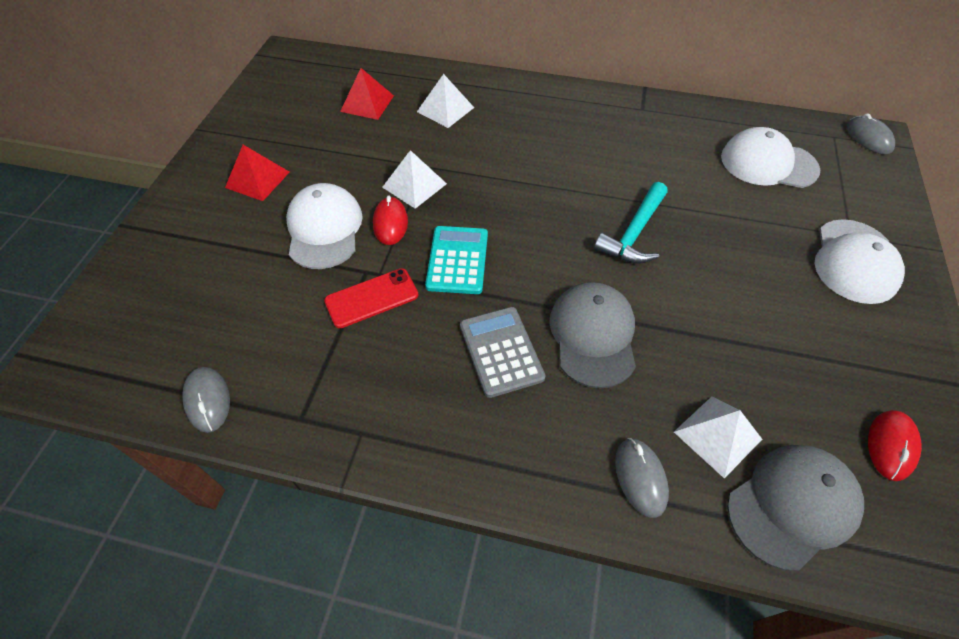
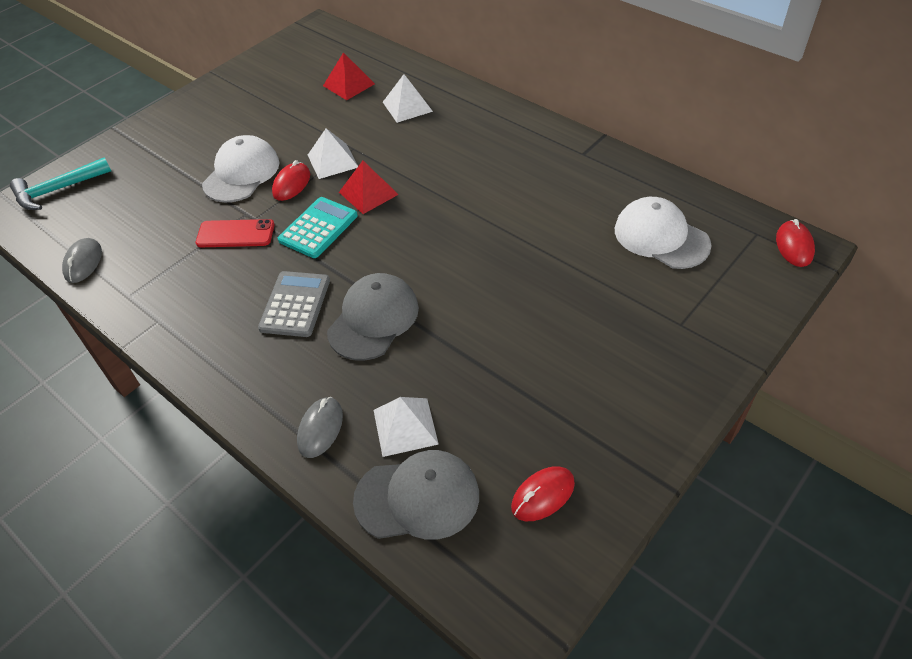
camera: 30 degrees right, 5 degrees down
(257, 179) = (223, 122): red pyramid -> red pyramid (368, 193)
(634, 233) = (478, 255): turquoise hammer -> turquoise hammer (58, 190)
(855, 261) = (661, 347): white cap -> none
(868, 138) = (794, 246): grey mouse -> red mouse

